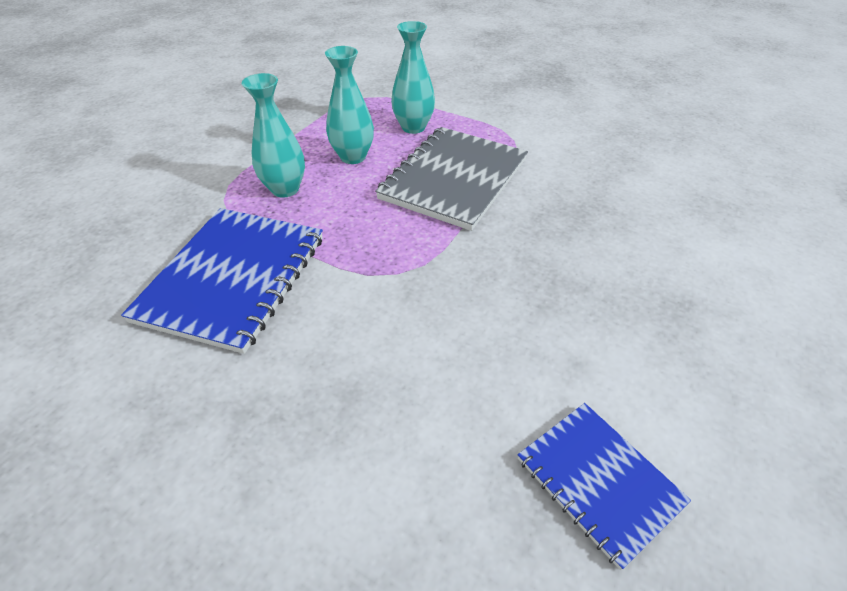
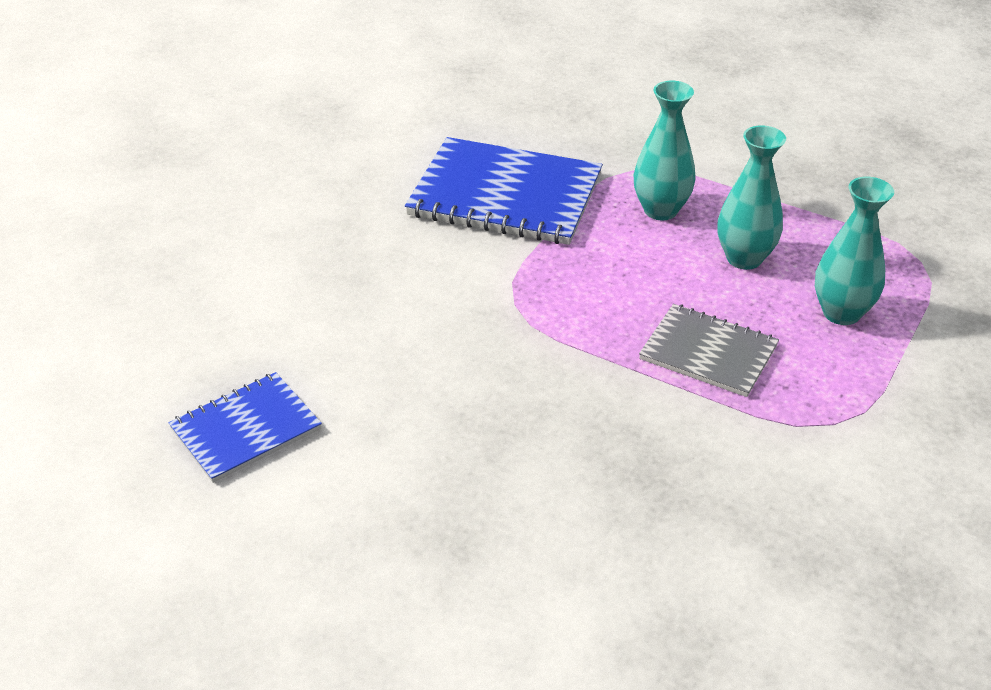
camera: 90 degrees right, 5 degrees down
(454, 179) = (708, 353): grey notebook -> grey notebook, size x0.59

